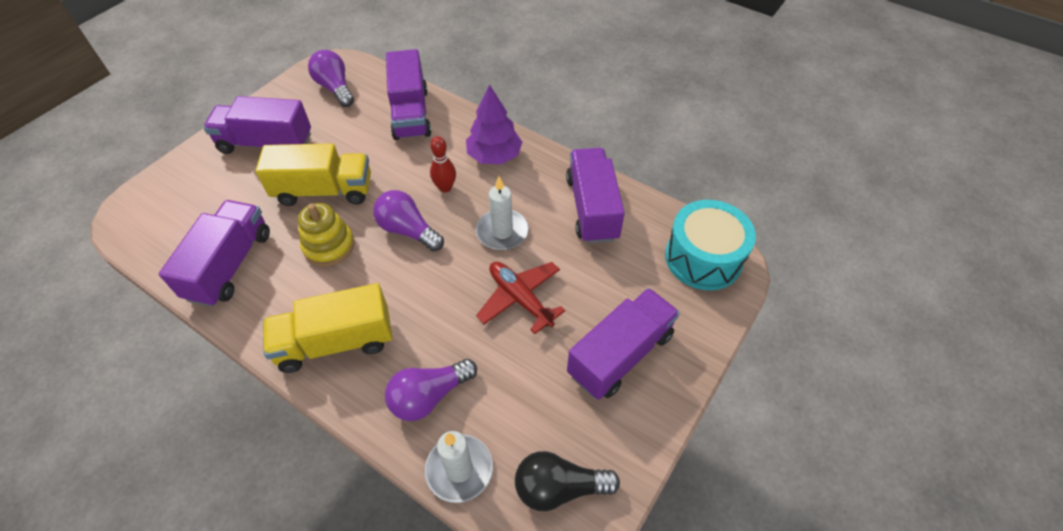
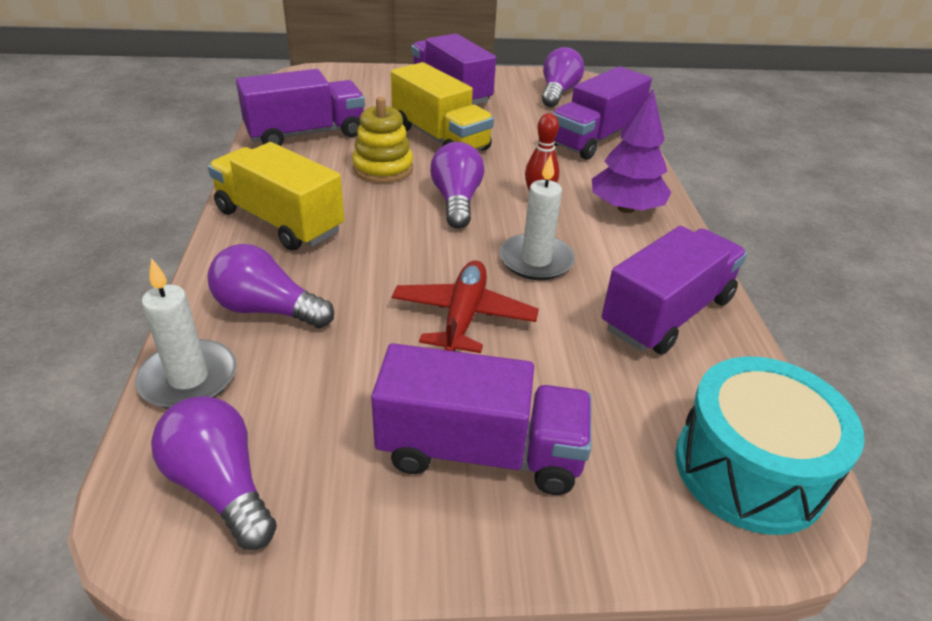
camera: 50 degrees right, 15 degrees down
(559, 487) = (221, 486): black light bulb -> purple light bulb

